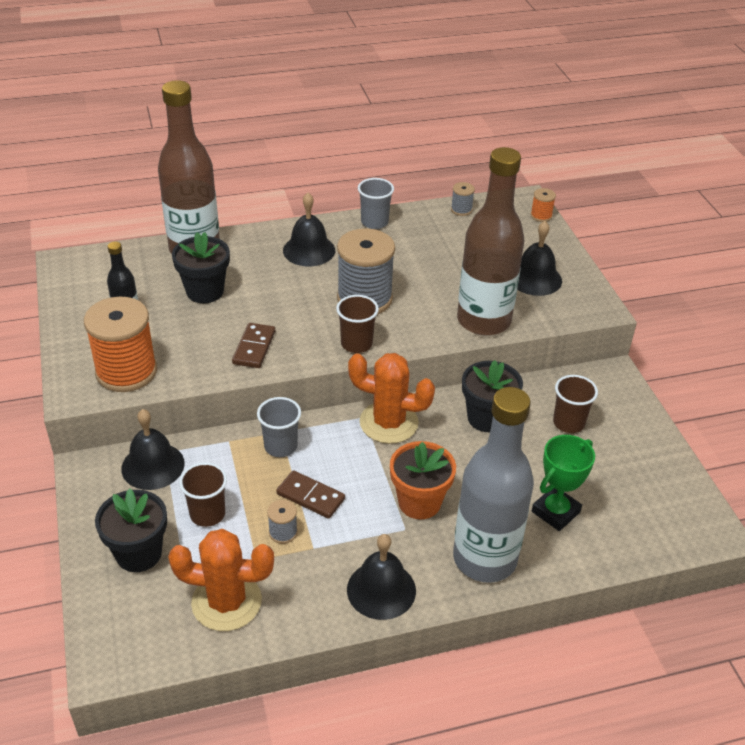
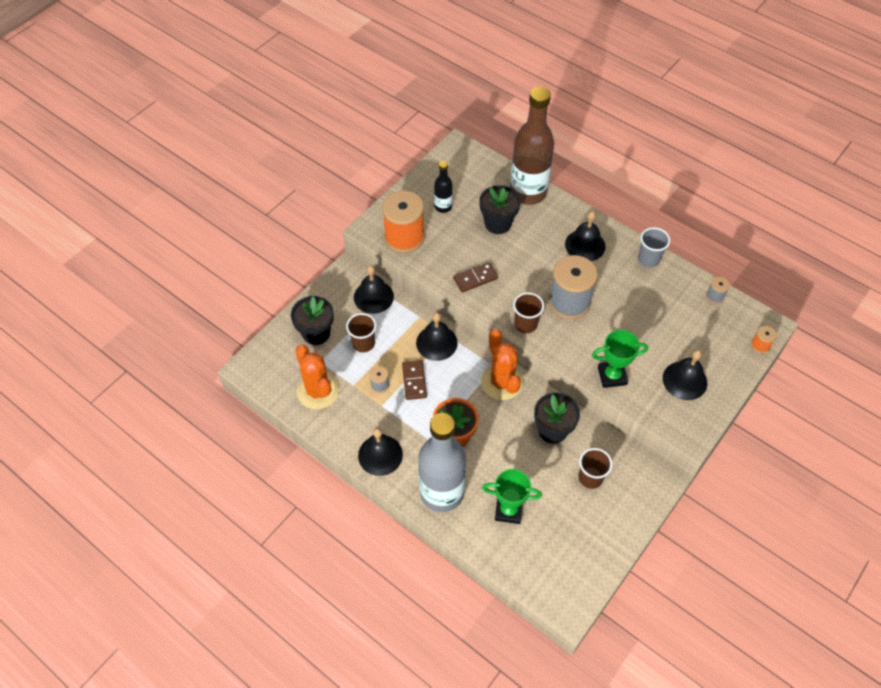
camera: 55 degrees right, 15 degrees up
(280, 446) = (436, 342): grey cup -> black bell
(483, 321) = (612, 376): brown bottle -> green trophy

